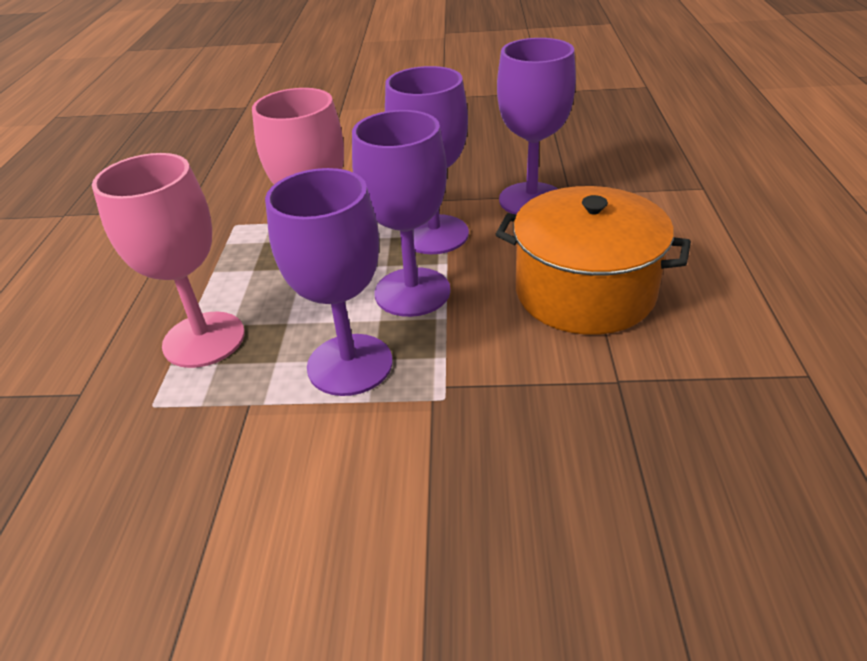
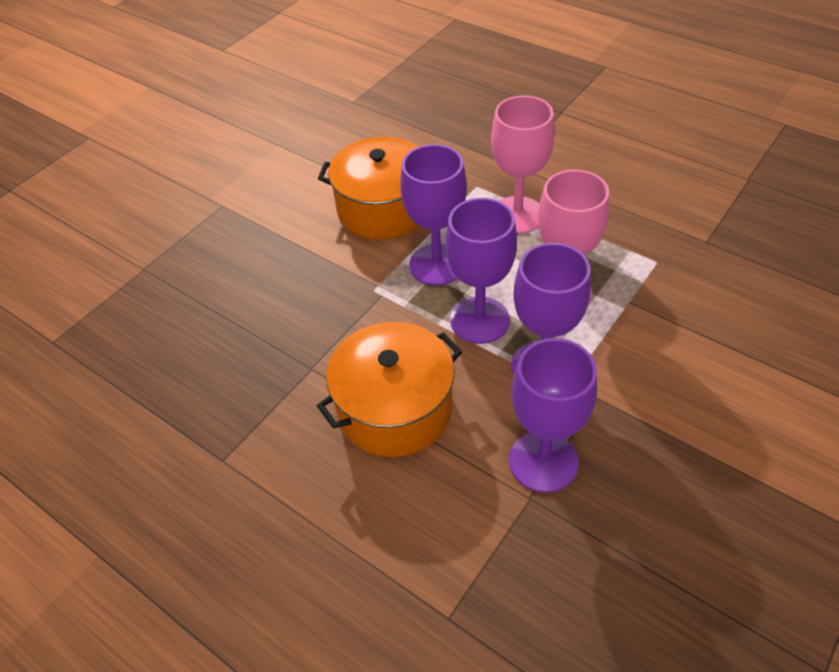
camera: 125 degrees right, 10 degrees up
(263, 488) = (383, 209): none -> orange pot

